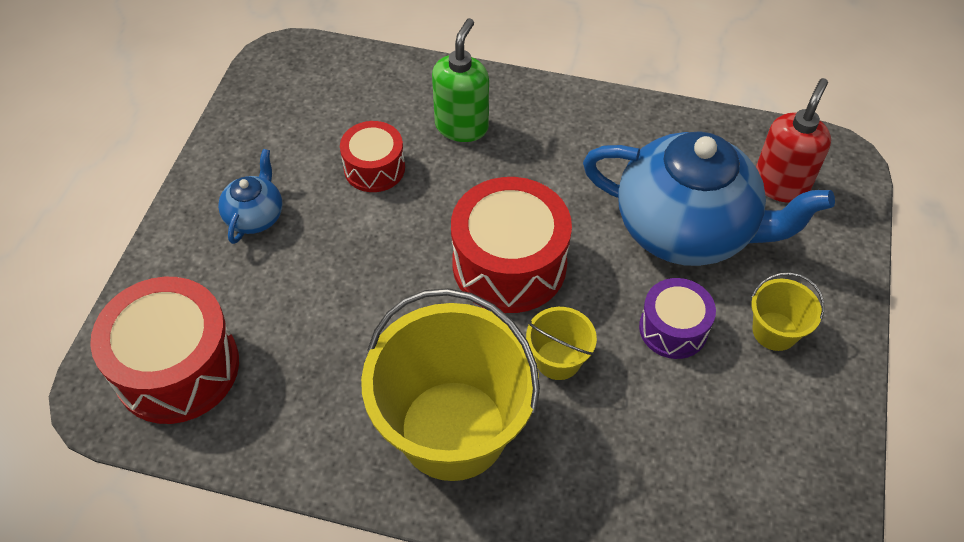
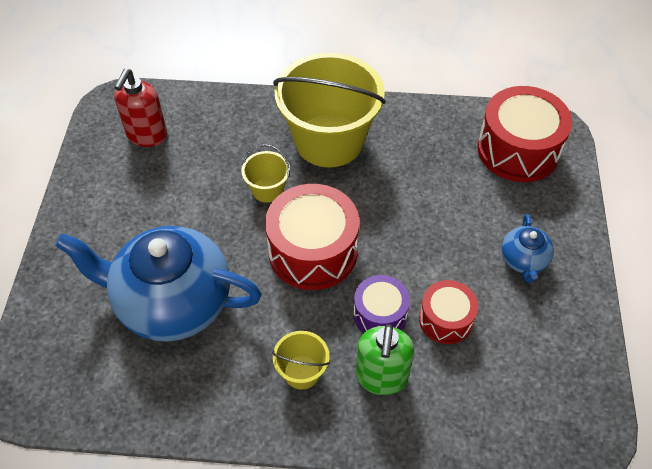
camera: 170 degrees right, 0 degrees up
(673, 328) = (186, 221): purple drum -> purple drum (380, 314)
(774, 331) = (112, 230): yellow bucket -> yellow bucket (302, 372)
(780, 184) = (84, 359): red soap dispenser -> red soap dispenser (146, 135)

